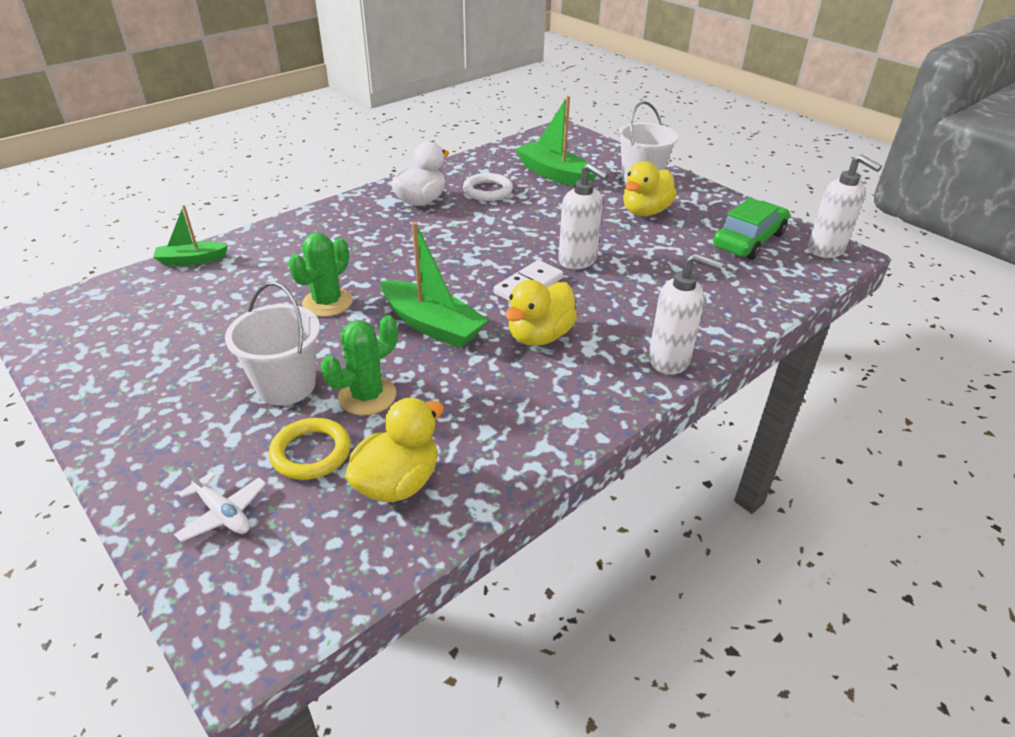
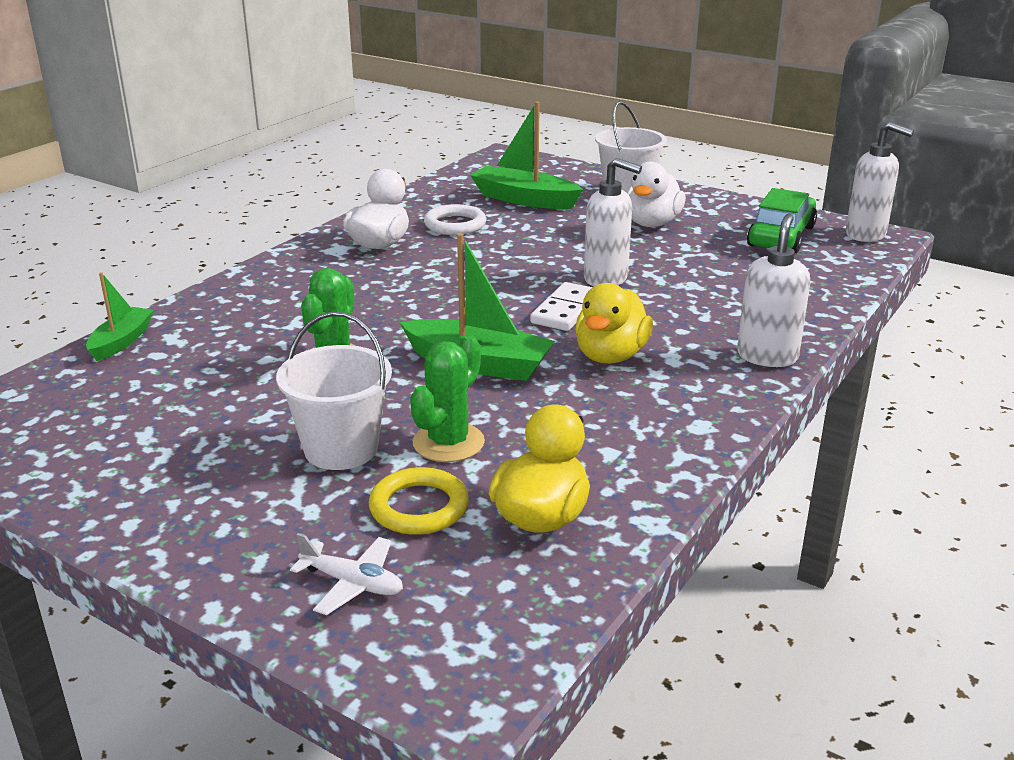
camera: 15 degrees left, 10 degrees down
(191, 260) = (121, 341): green boat -> green boat turned 135 degrees clockwise
(645, 212) = (652, 223): yellow duck -> white duck
(670, 360) = (767, 356): white soap dispenser -> white soap dispenser turned 75 degrees counterclockwise

